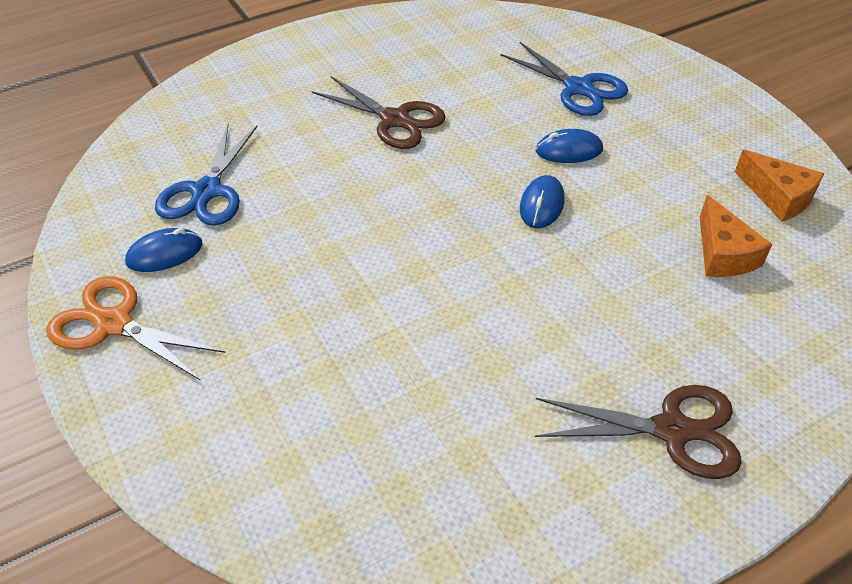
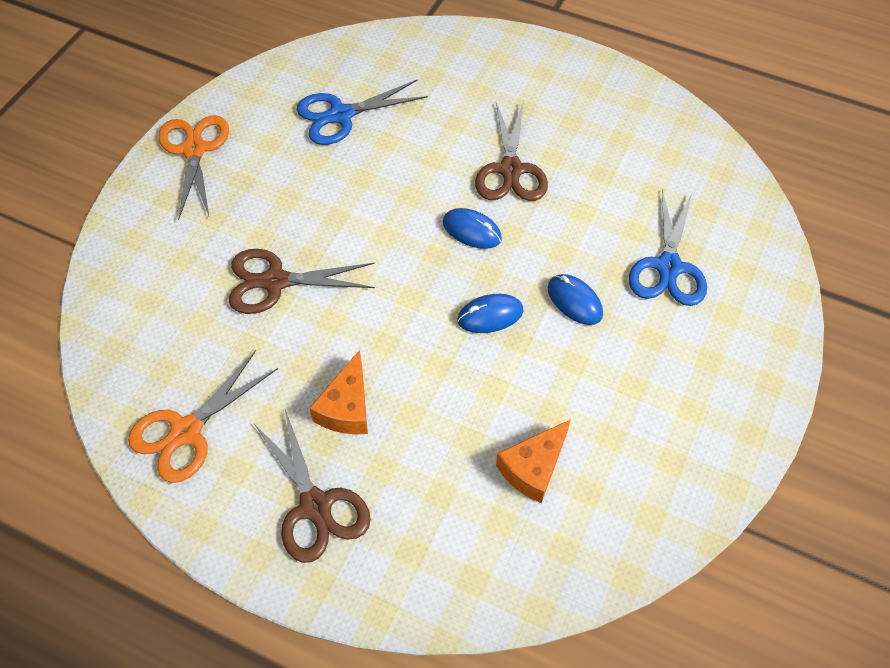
camera: 55 degrees right, 10 degrees up
(165, 253) = (268, 133): blue mouse -> blue mouse (472, 231)
(365, 336) = (275, 282): none -> brown scissors
(500, 506) = (186, 431): none -> orange scissors
(778, 197) = (646, 483): orange cheese -> orange cheese (346, 407)

